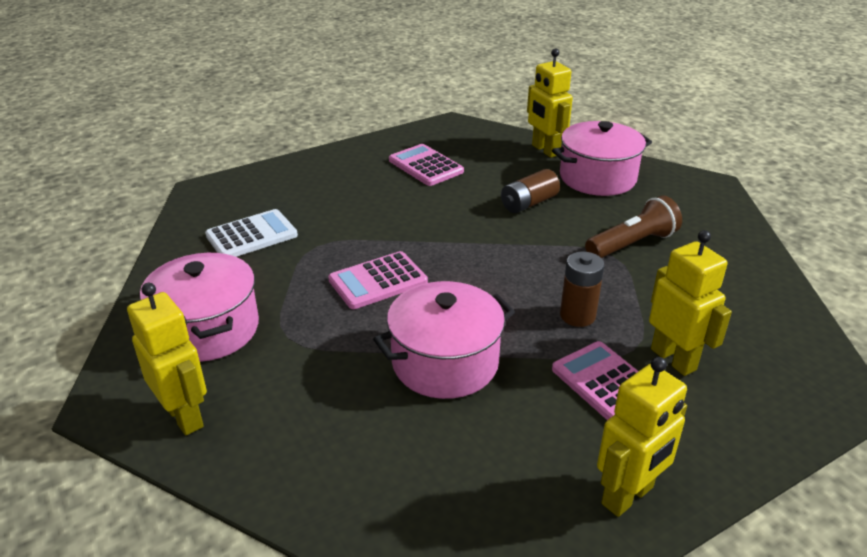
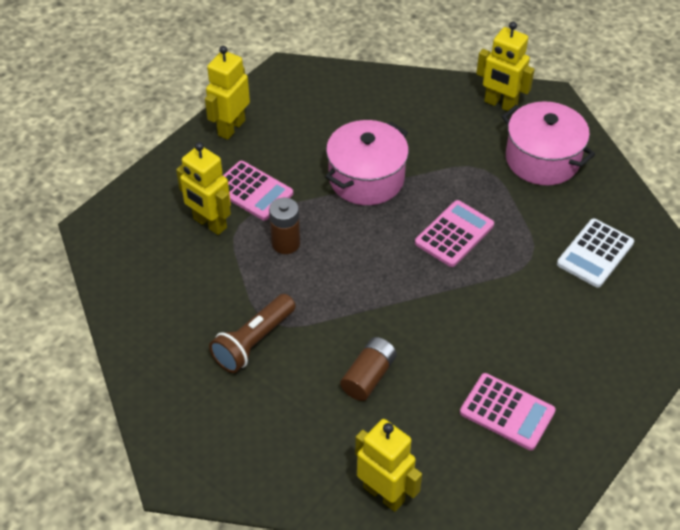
camera: 160 degrees right, 15 degrees up
(597, 178) = (307, 449): pink pot -> none

